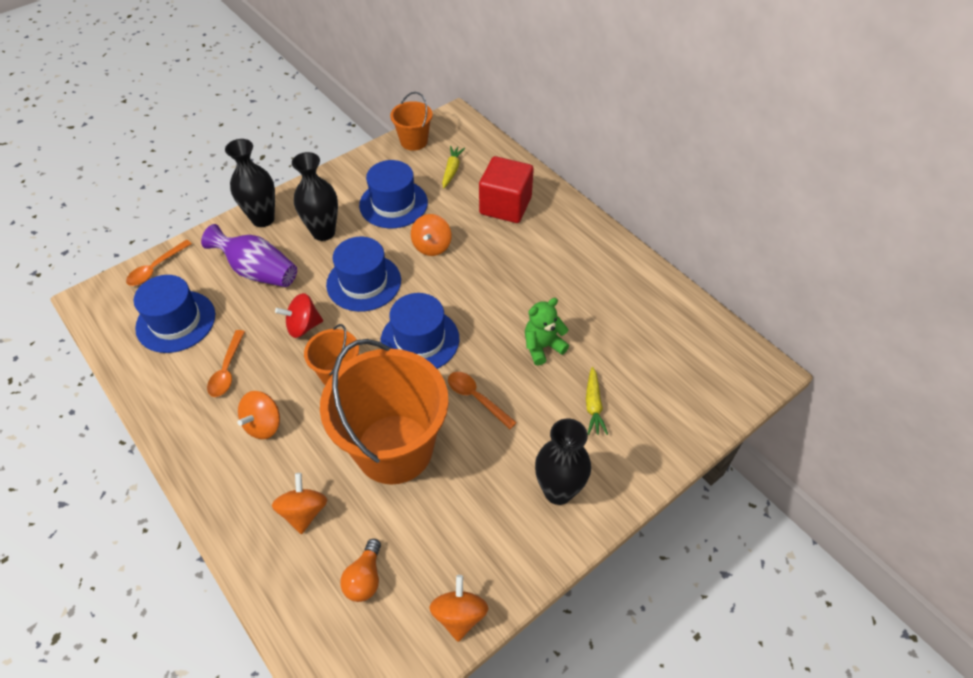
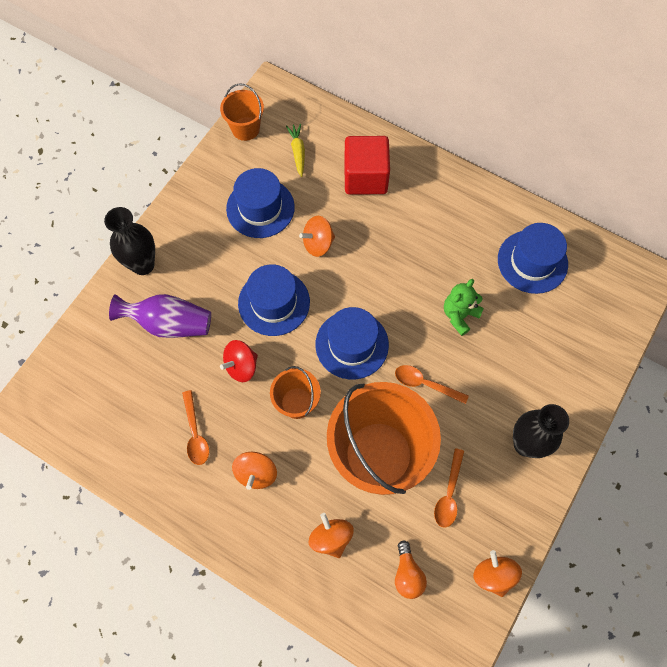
camera: 20 degrees left, 15 degrees up
(156, 268) = (68, 353): orange spoon -> orange spoon (449, 493)
(176, 321) = (120, 401): blue hat -> blue hat (532, 261)
(323, 232) = (209, 261): black vase -> none
(432, 246) = (318, 243): orange spinning top -> orange spinning top turned 75 degrees clockwise
(593, 405) = (523, 357): yellow carrot -> none

